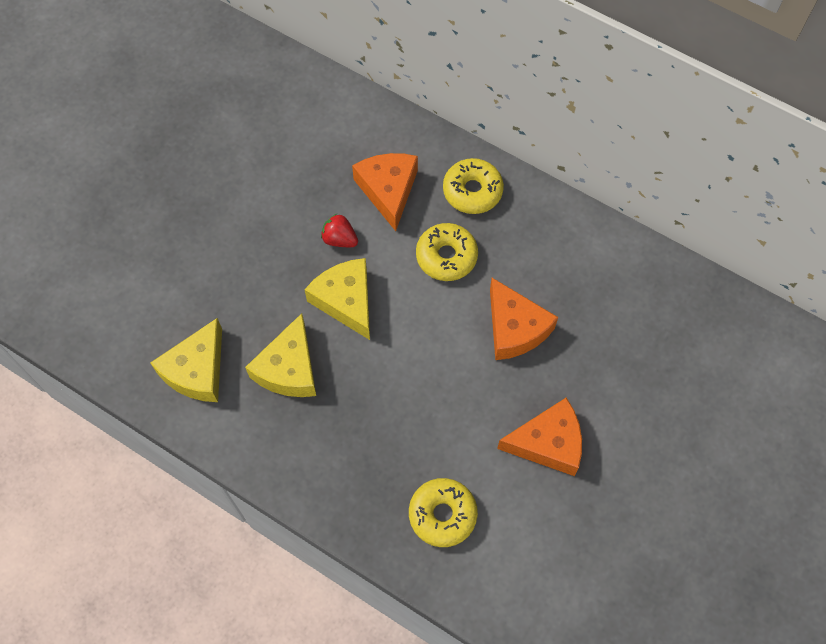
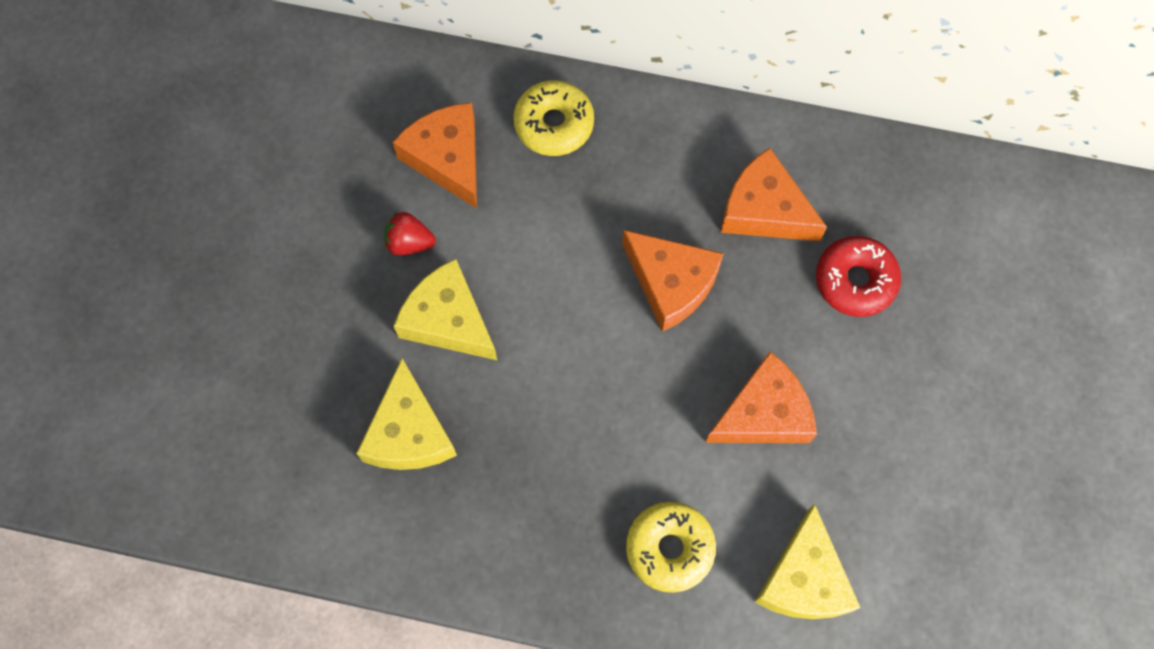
camera: 20 degrees left, 5 degrees up
(197, 370) = (292, 476): yellow cheese -> yellow cheese (804, 579)
(446, 256) = (553, 220): yellow donut -> none
(602, 299) = (764, 210): none -> orange cheese
(652, 372) = (855, 281): none -> red donut

